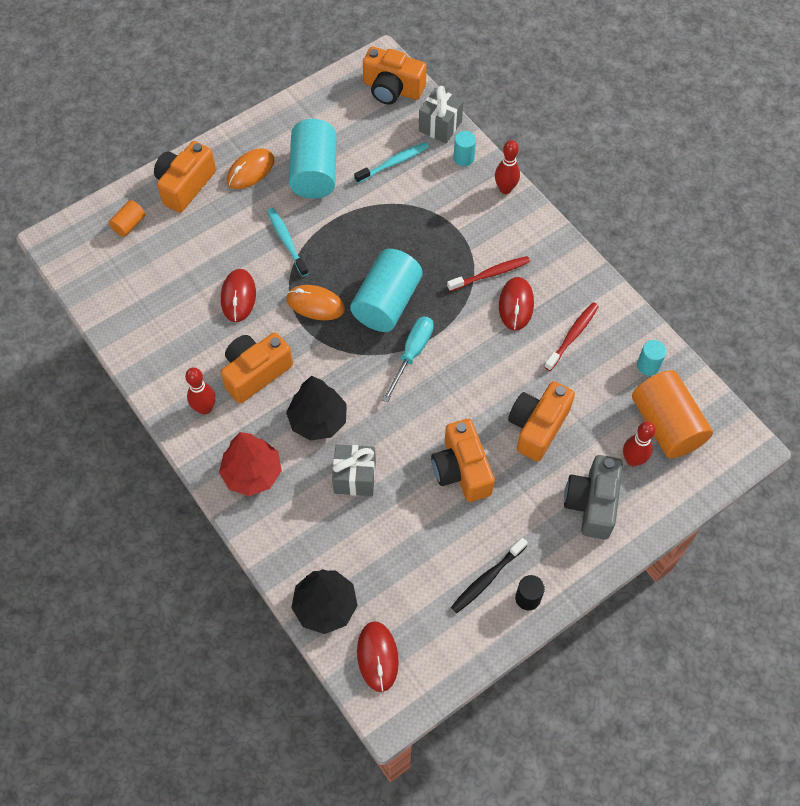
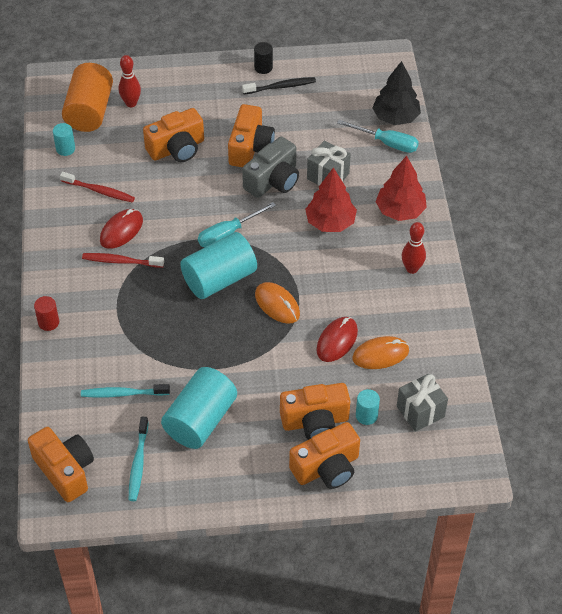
camera: 150 degrees left, 10 degrees down
(129, 224) = (399, 453): orange cylinder -> none
(250, 171) = (257, 452): orange mouse -> orange mouse (380, 354)
(255, 373) = (357, 276): orange camera -> orange camera (315, 421)
(286, 241) = (267, 368): turquoise toothbrush -> turquoise toothbrush (138, 463)
(315, 560) = (387, 143): none -> turquoise screwdriver
(318, 420) = (330, 222): black tree -> red tree
(377, 656) = (378, 80): red mouse -> none
(440, 126) = (53, 408): grey gift -> grey gift (420, 411)
(463, 158) = (59, 367): turquoise cylinder -> turquoise cylinder (366, 415)
(505, 189) = (48, 322): red bowling pin -> red cylinder
(572, 335) = (99, 191): red toothbrush -> red toothbrush turned 135 degrees counterclockwise
(592, 503) = (180, 93): grey camera -> grey camera (273, 181)

